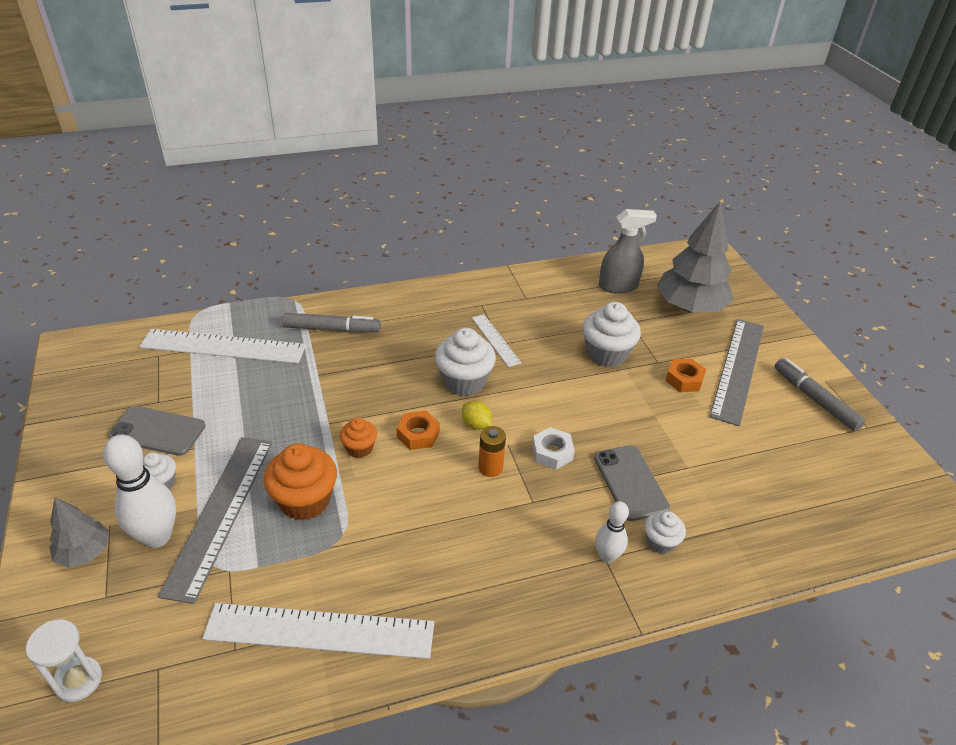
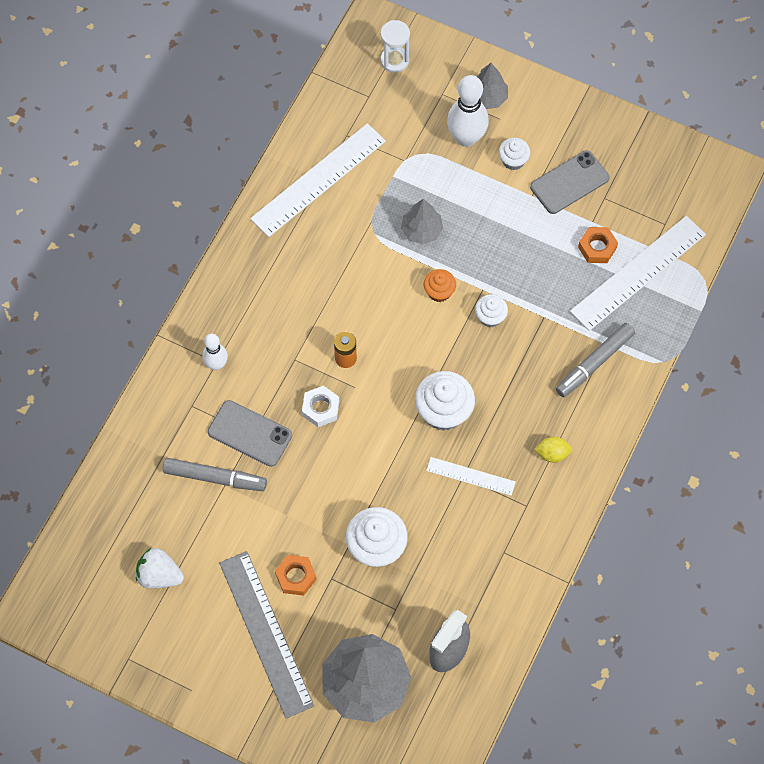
camera: 135 degrees right, 25 degrees up
(220, 513) = (455, 179): grey ruler -> none
(305, 500) = (421, 230): orange cupcake -> grey tree
(418, 434) = (418, 337): orange nut -> orange nut (597, 248)
(476, 424) = (392, 382): yellow lemon -> yellow lemon (552, 454)
(660, 542) = (194, 405): white cupcake -> white cupcake (490, 317)
(799, 454) = (159, 575): none -> white strawberry
(815, 399) = (185, 654): grey marker -> grey marker (215, 478)

